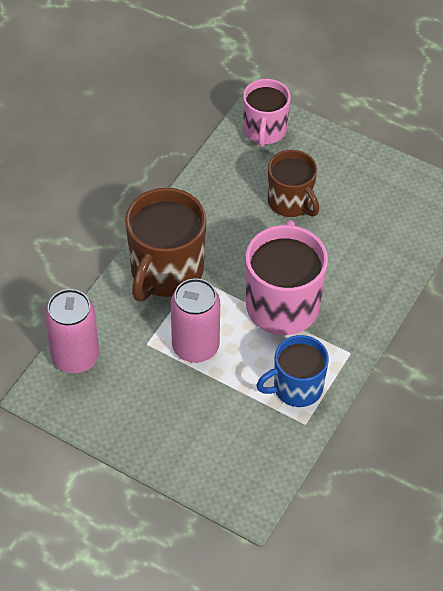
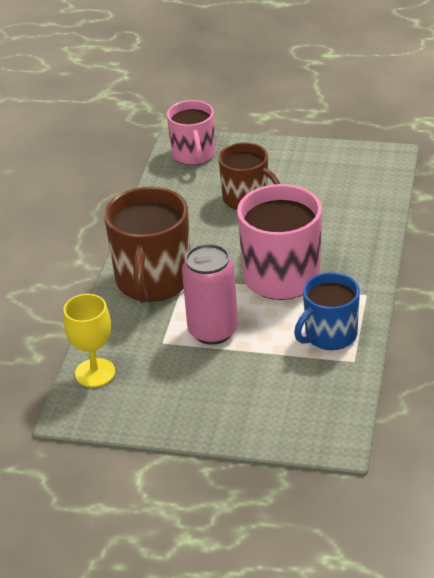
camera: 15 degrees left, 15 degrees down
(75, 357) = (95, 373): pink can -> yellow goblet

